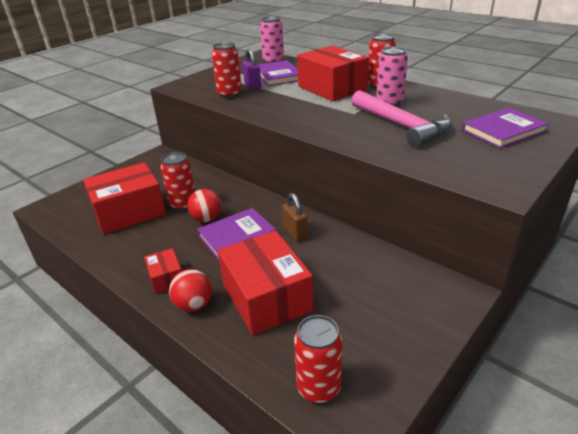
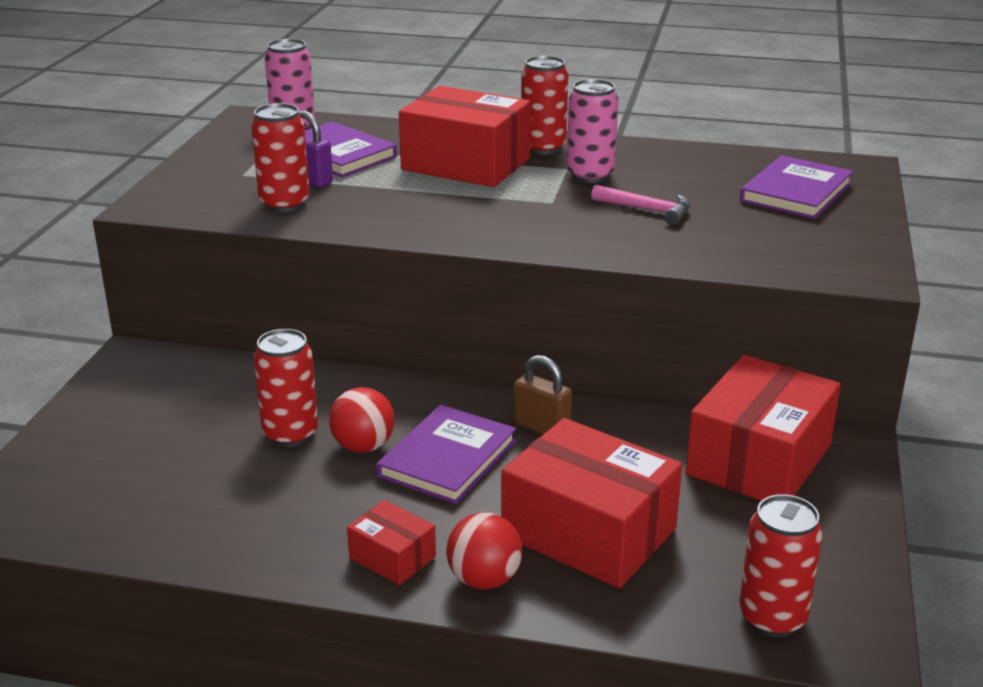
camera: 30 degrees left, 5 degrees down
(129, 212) = (192, 474): red box -> red box (759, 460)
(401, 125) = (647, 210): pink hammer -> pink hammer, size x0.51

